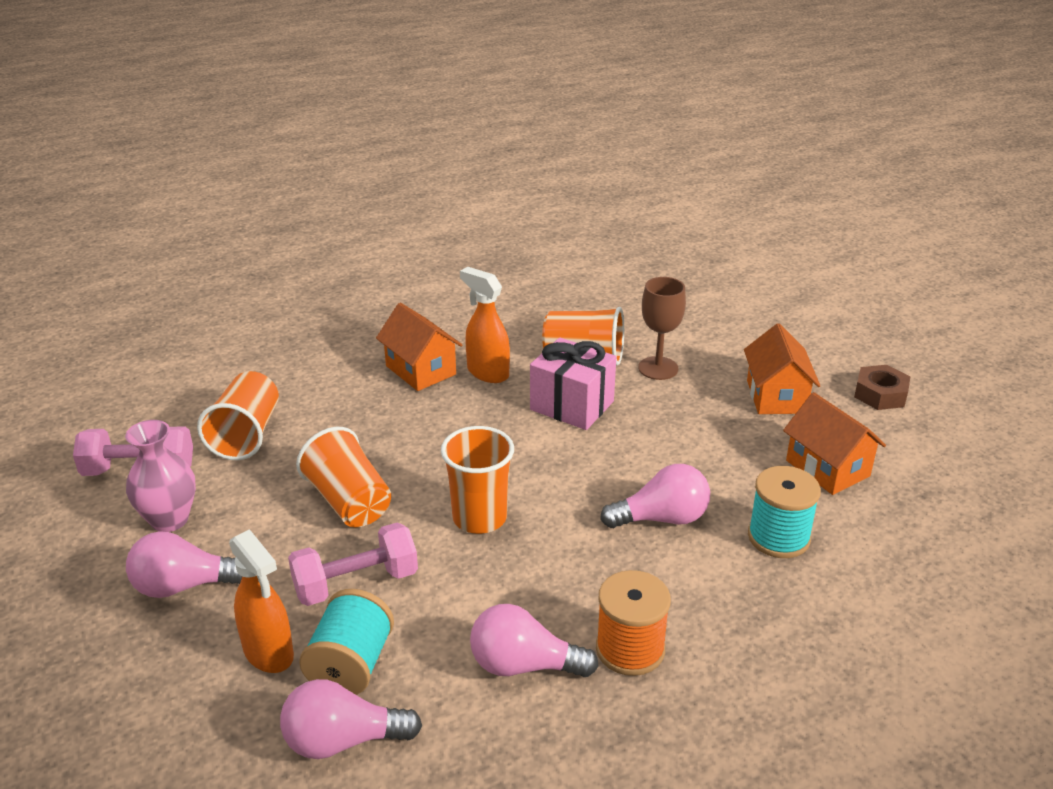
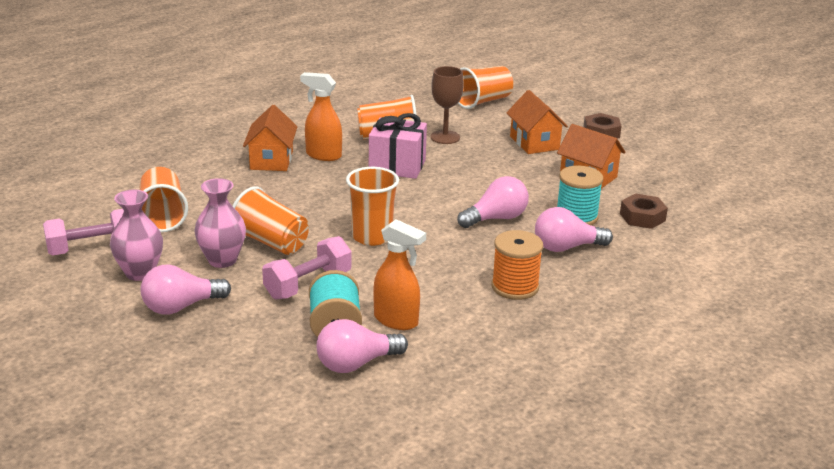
camera: 20 degrees left, 5 degrees down
(269, 653) = (272, 331): orange spray bottle -> orange spray bottle (396, 320)
(275, 519) = (222, 260): none -> pink vase
(420, 370) = (271, 160): orange house -> orange house turned 60 degrees clockwise
(524, 665) = (451, 306): pink light bulb -> pink light bulb (566, 247)
(736, 317) = (482, 101): none -> orange cup
(878, 557) = (642, 217): none -> brown nut

